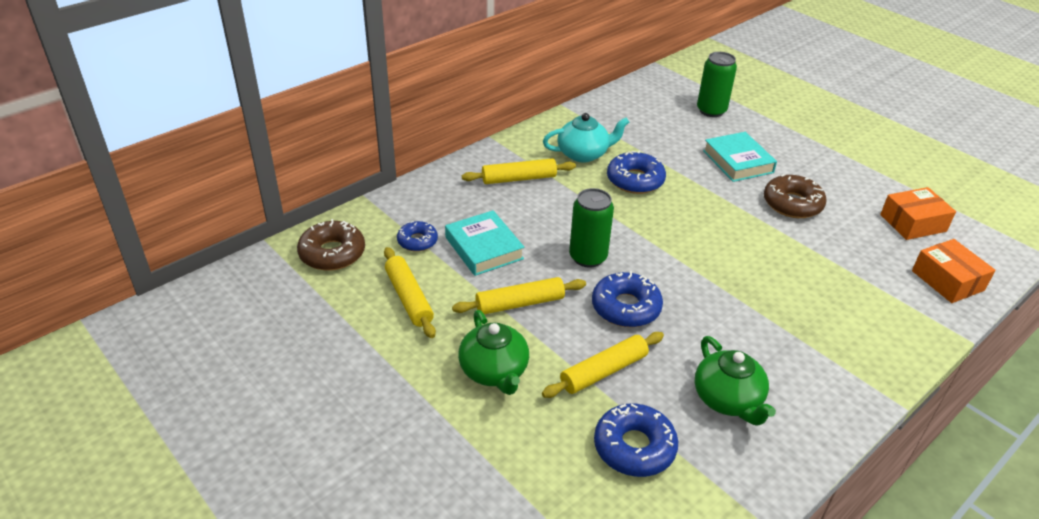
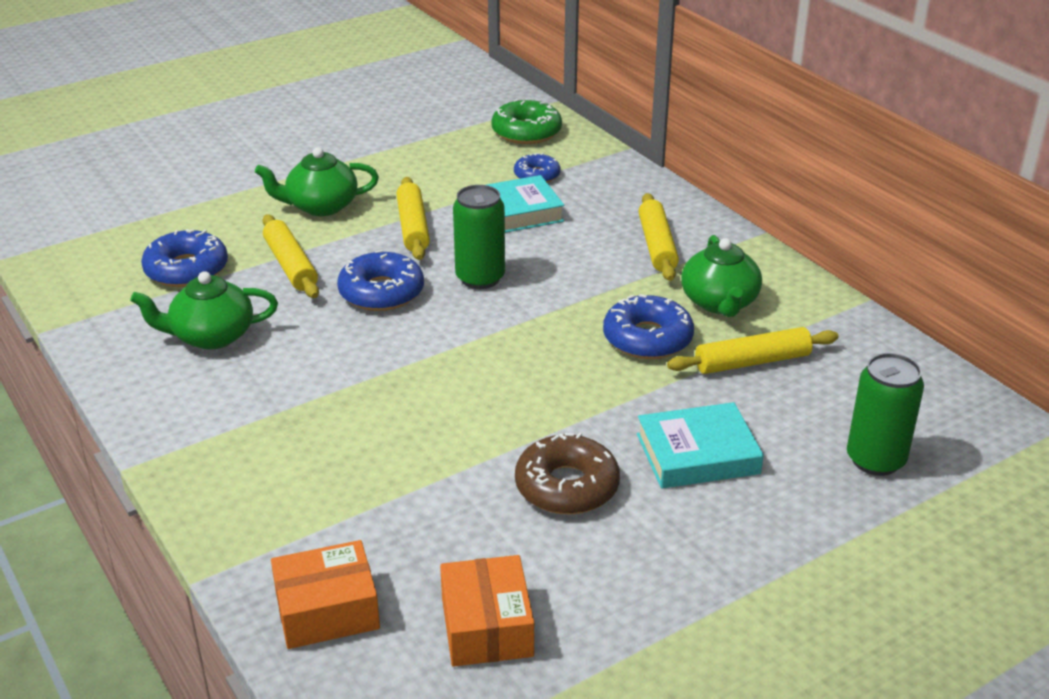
camera: 100 degrees right, 5 degrees down
(332, 253) = (526, 132): brown donut -> green donut
(408, 298) = (443, 168): yellow rolling pin -> yellow rolling pin (752, 362)
(583, 154) = (720, 303): turquoise teapot -> green teapot

